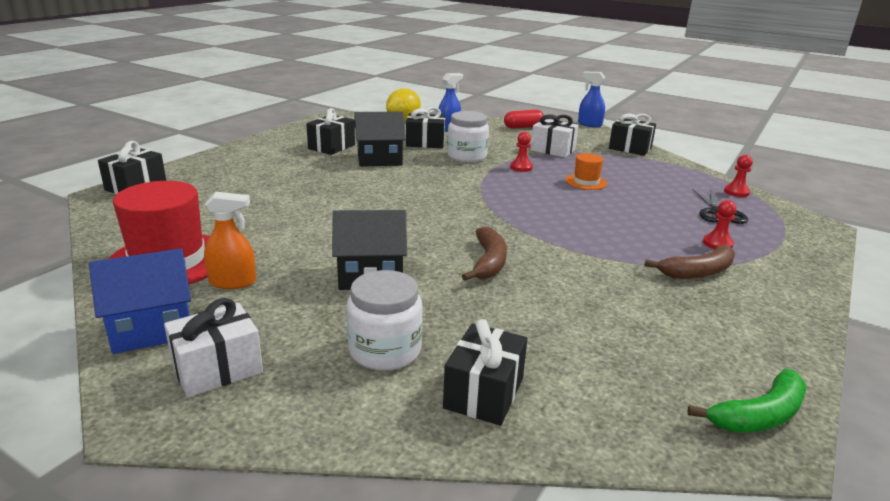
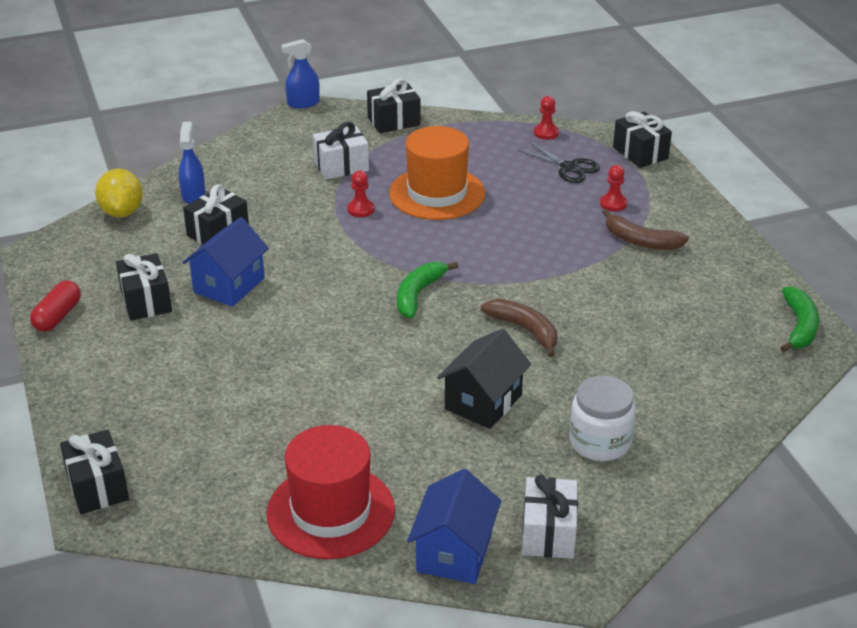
camera: 50 degrees left, 10 degrees up
(233, 282) = (416, 483): orange spray bottle -> none
(379, 159) = (229, 285): black house -> blue house
(463, 211) = (418, 294): none -> green banana
(467, 156) = (291, 226): white jar -> none
(484, 393) = (687, 421): black gift -> black gift (640, 153)
(523, 127) = (256, 147): red capsule -> red capsule (58, 316)
(586, 182) = (437, 193): orange hat -> orange hat, size x2.05
(698, 272) = (640, 241): brown banana -> brown banana turned 105 degrees clockwise

